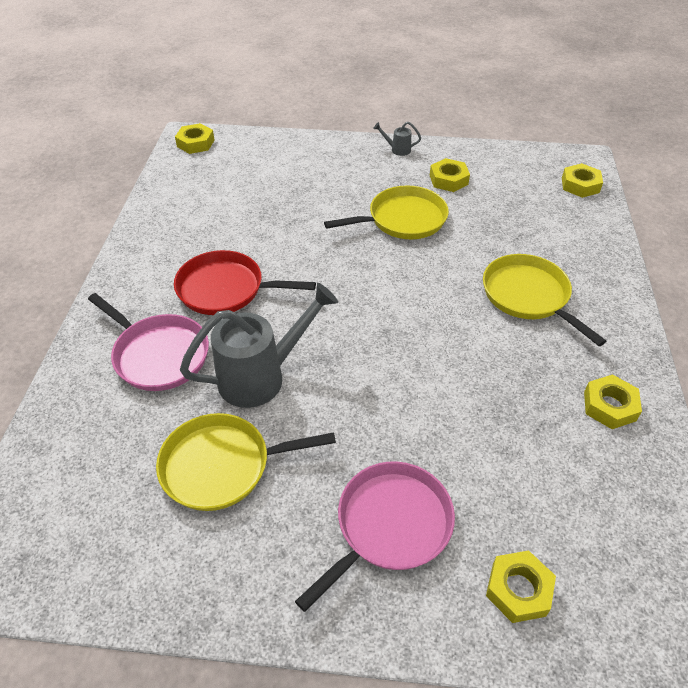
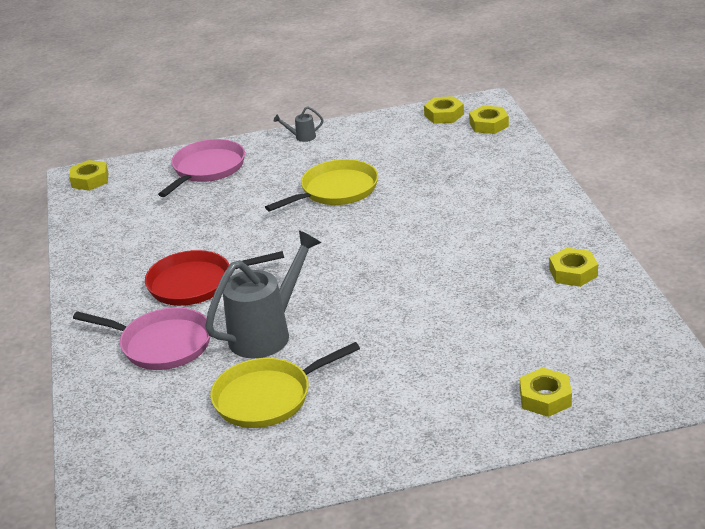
camera: 15 degrees left, 15 degrees down
(389, 525) = (428, 392): pink pan -> pink pan (207, 169)
(448, 180) = (364, 149): yellow nut -> yellow nut (444, 115)
(528, 296) = (476, 217): yellow pan -> none

